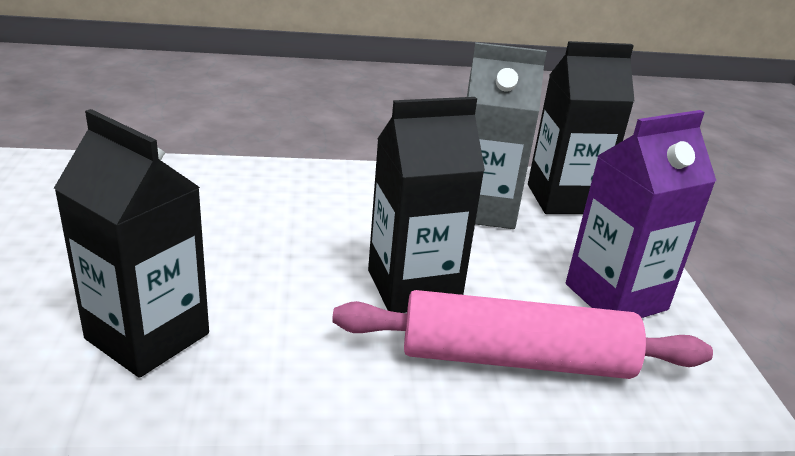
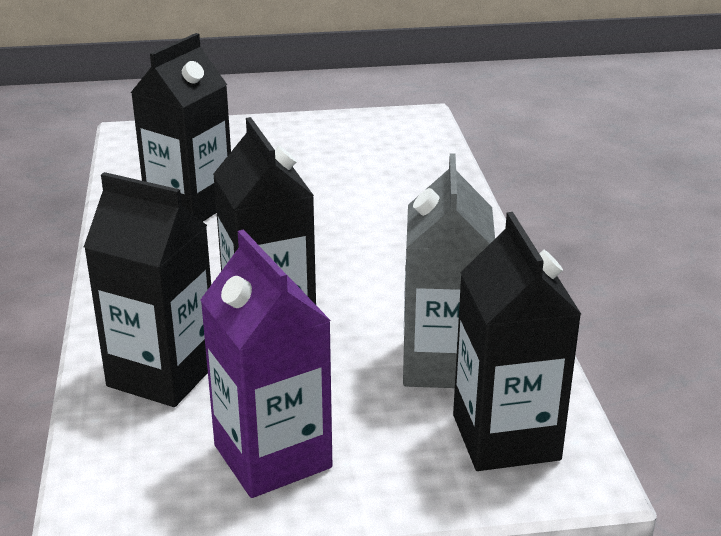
camera: 90 degrees right, 0 degrees up
(515, 359) = (163, 374): pink rolling pin -> black carton

